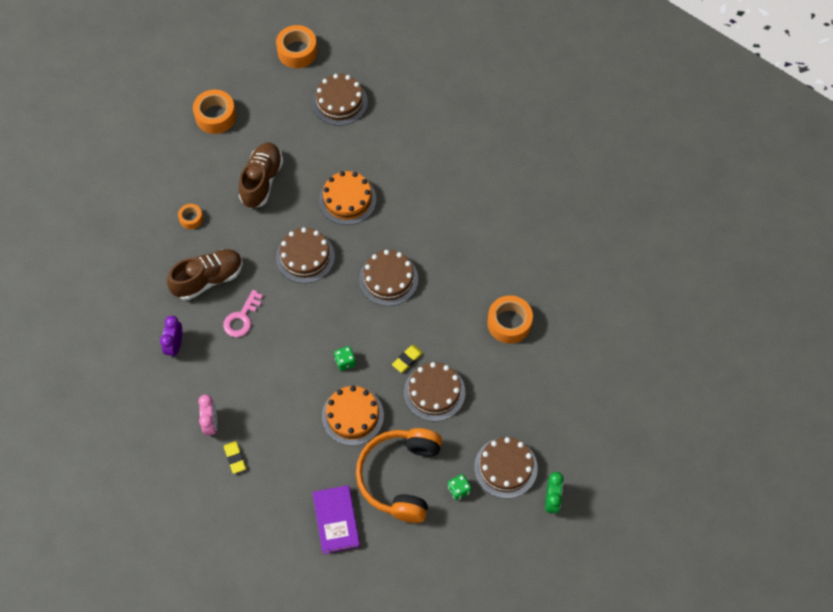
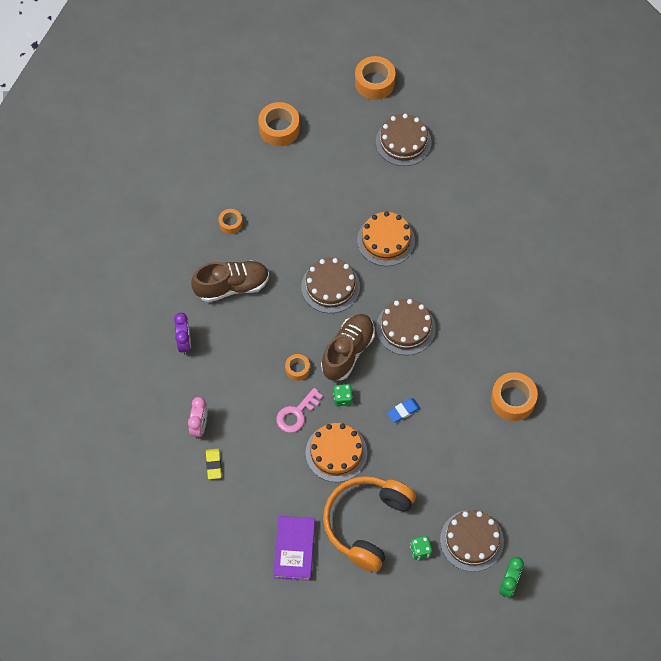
camera: 15 degrees right, 0 degrees up
(175, 345) = (184, 342): purple clock -> purple clock turned 150 degrees clockwise
(242, 318) = (254, 332): pink key -> pink key (296, 414)
(262, 181) = (307, 203): brown shoe -> brown shoe (348, 352)
(293, 344) = (297, 369): none -> orange tape
(407, 359) = (403, 411): yellow eraser -> blue eraser
(434, 392) = (421, 449): brown cake -> none

